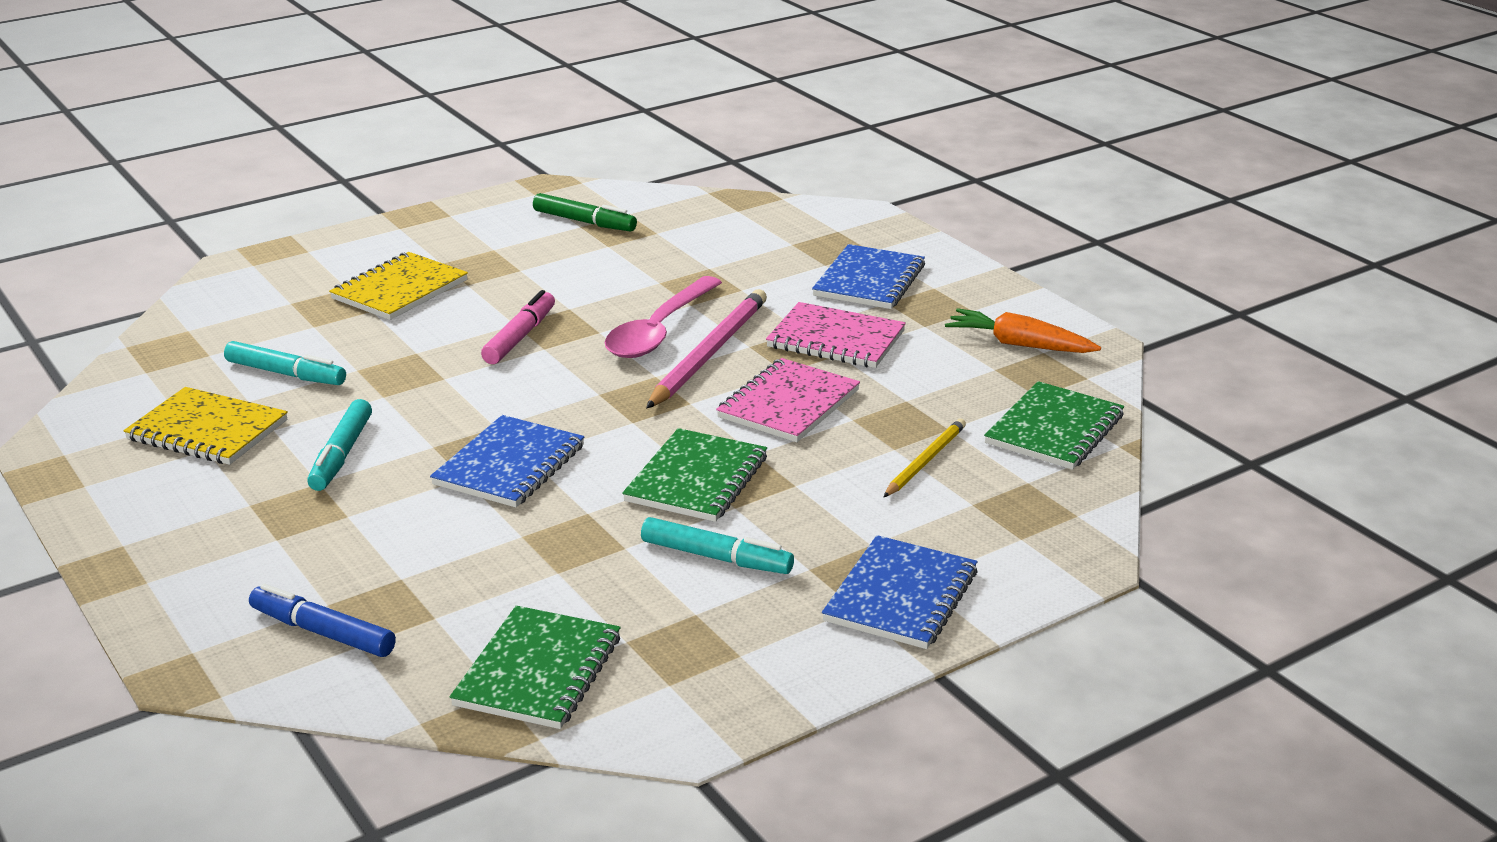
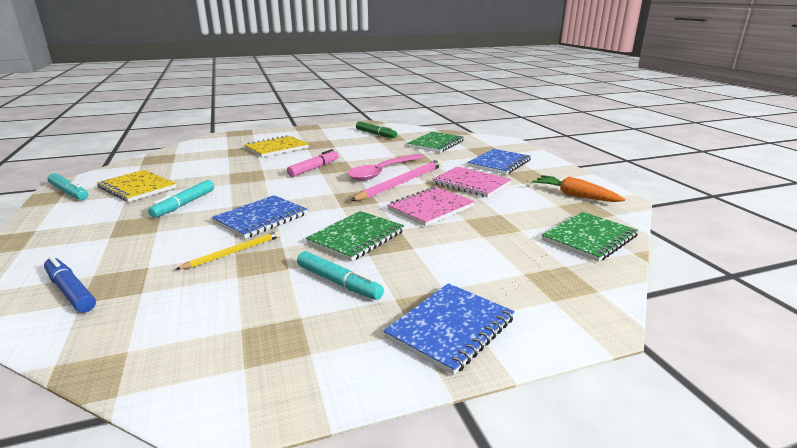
camera: 15 degrees right, 5 degrees down
(286, 374) = (196, 171): turquoise marker -> turquoise marker (69, 192)
(538, 671) = (166, 340): green notebook -> green notebook (436, 144)
(925, 461) = (500, 245): yellow pencil -> yellow pencil (233, 252)

